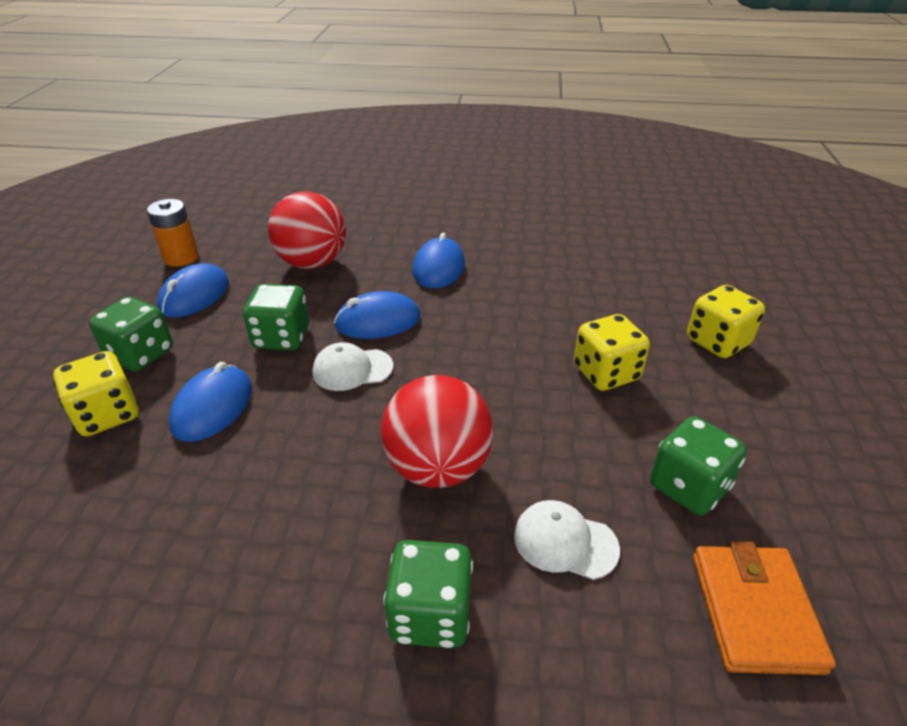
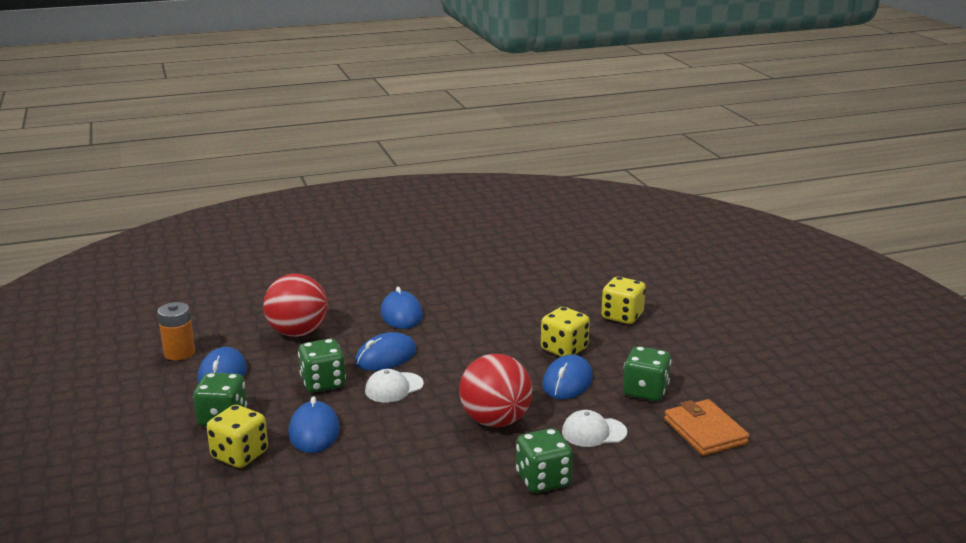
camera: 25 degrees left, 15 degrees down
(579, 430) = (567, 382): none -> blue mouse

